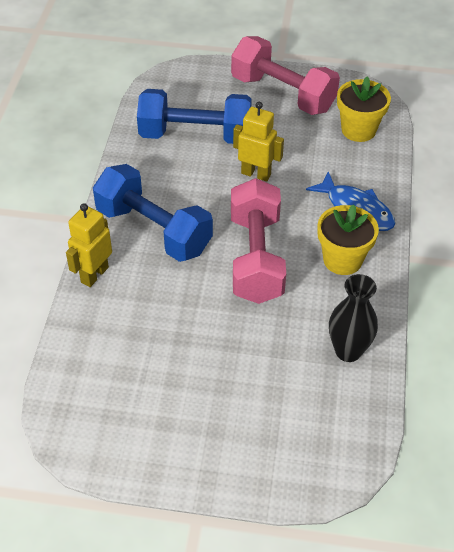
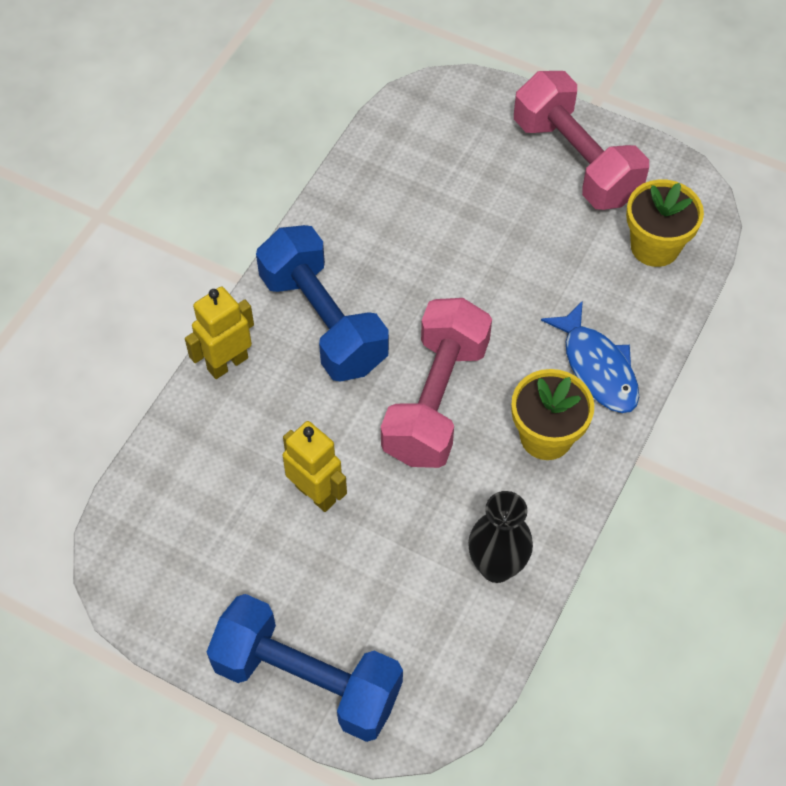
camera: 20 degrees right, 10 degrees up
(195, 135) = (431, 194): blue dumbbell -> blue dumbbell (307, 680)
(256, 174) = (487, 276): yellow robot -> yellow robot (316, 493)

